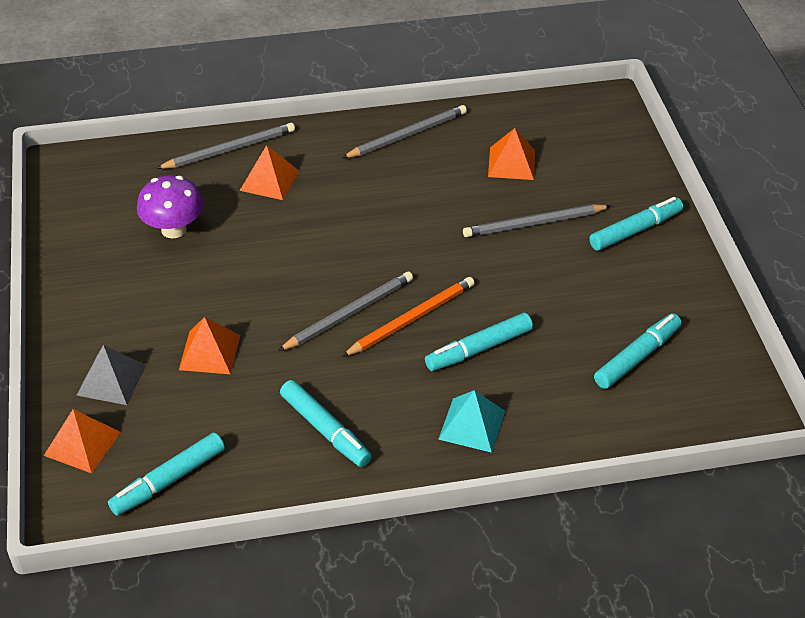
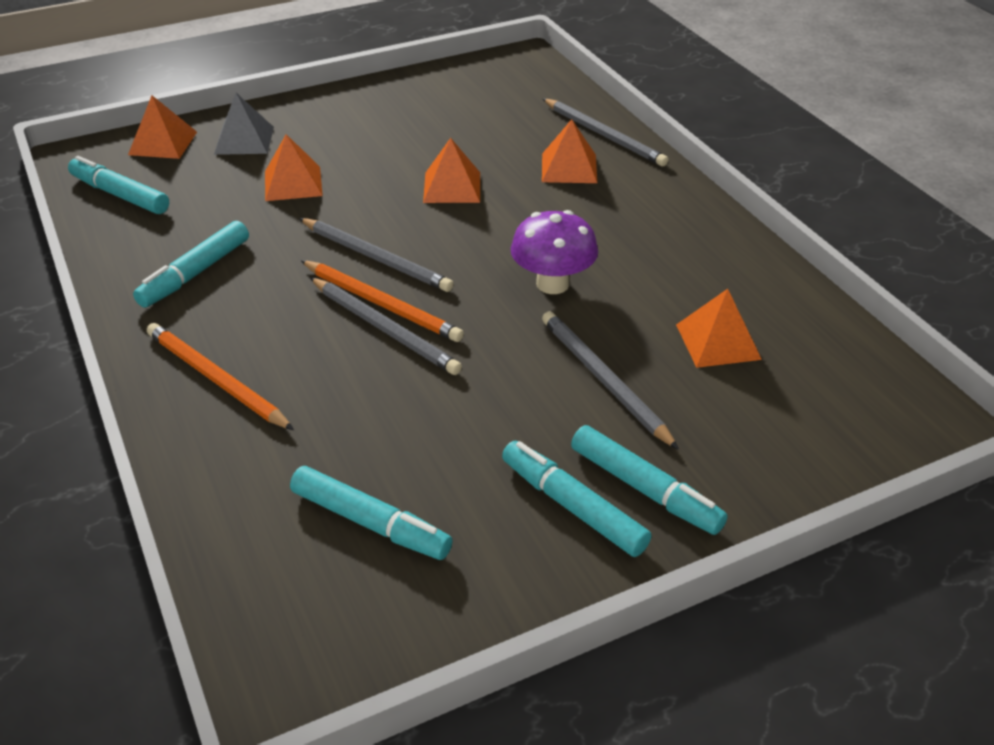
camera: 75 degrees right, 5 degrees down
(173, 229) = (462, 129): purple mushroom -> purple mushroom (552, 284)
(265, 252) = (452, 187): none -> orange pyramid
(407, 135) = (714, 246): grey pencil -> grey pencil (385, 329)
(471, 425) = (216, 379): turquoise pyramid -> orange pencil
(479, 349) = (346, 366): turquoise marker -> turquoise marker (572, 507)

